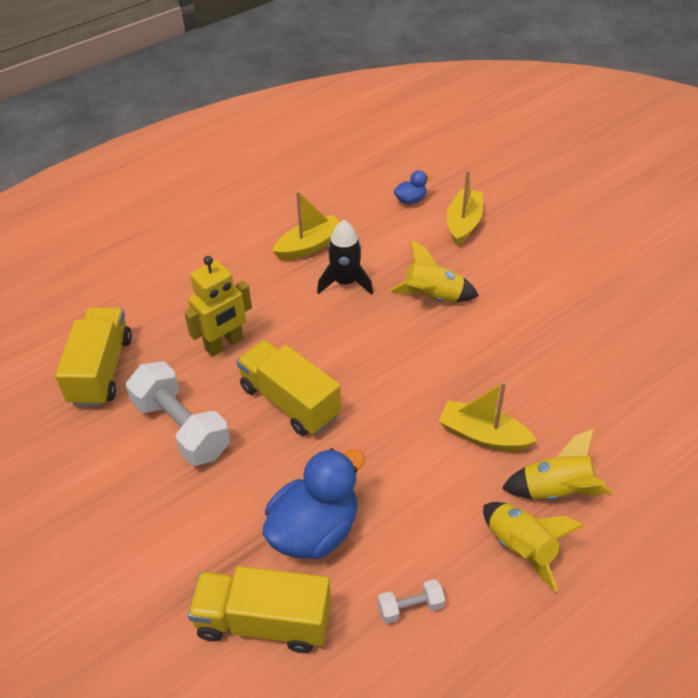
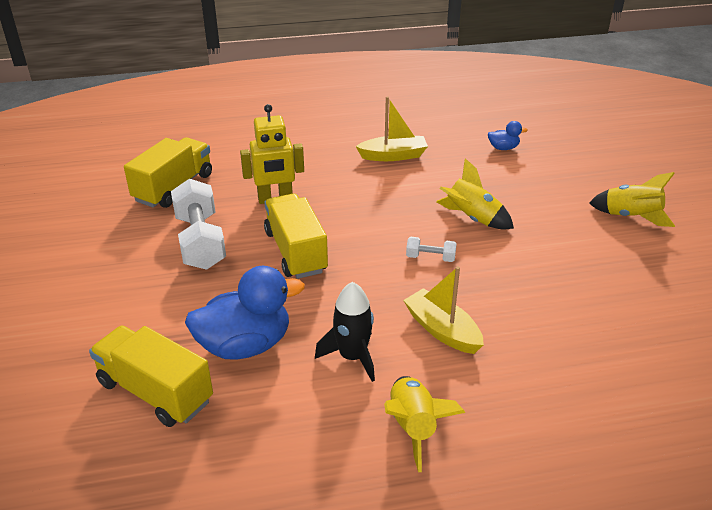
camera: 25 degrees right, 10 degrees down
(345, 282) = (404, 187): black rocket -> black rocket (352, 357)
(410, 607) = (280, 431): white dumbbell -> white dumbbell (430, 258)
(463, 223) = (539, 176): yellow boat -> none
(555, 490) = (480, 395): yellow rocket -> yellow rocket (631, 217)

